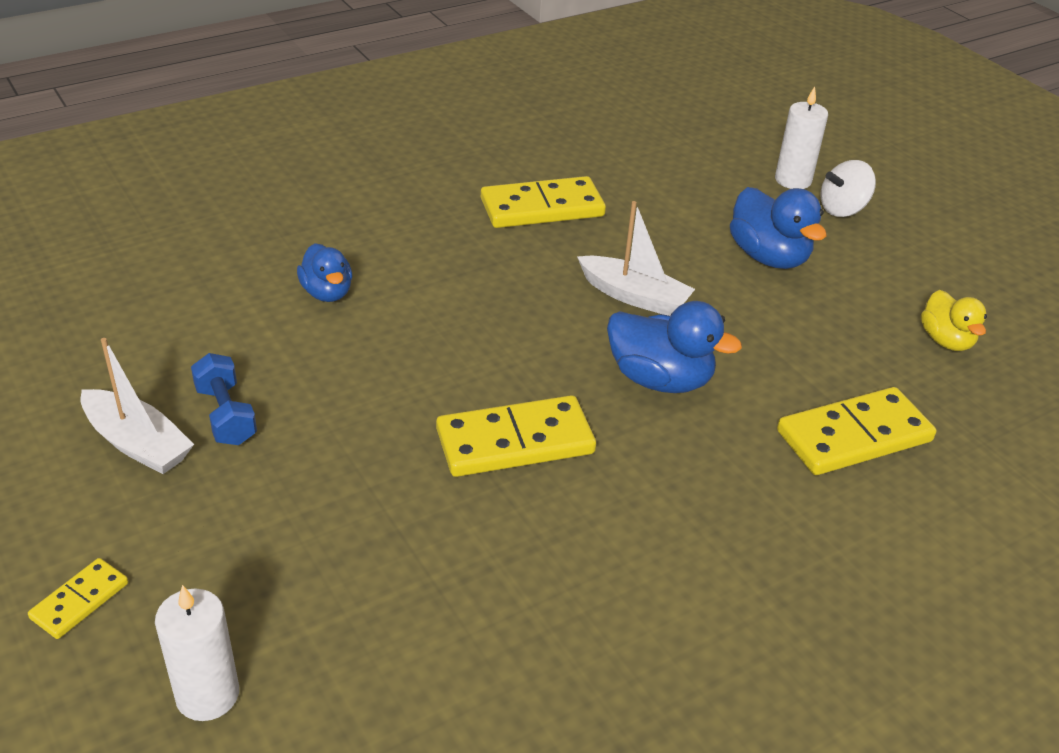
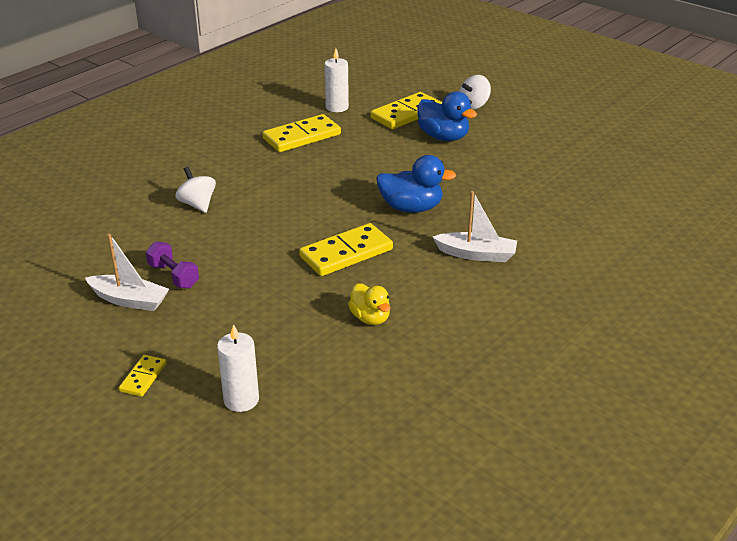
camera: 15 degrees left, 5 degrees down
(226, 415) = (173, 276): blue dumbbell -> purple dumbbell
(327, 293) = (197, 204): blue duck -> white spinning top
(634, 296) = (378, 171): white boat -> white boat (476, 254)
(793, 180) = (440, 95): white candle -> white candle (337, 107)
(854, 436) = (525, 212): yellow domino -> yellow domino (406, 114)
(946, 340) = (555, 159): yellow duck -> yellow duck (370, 318)

